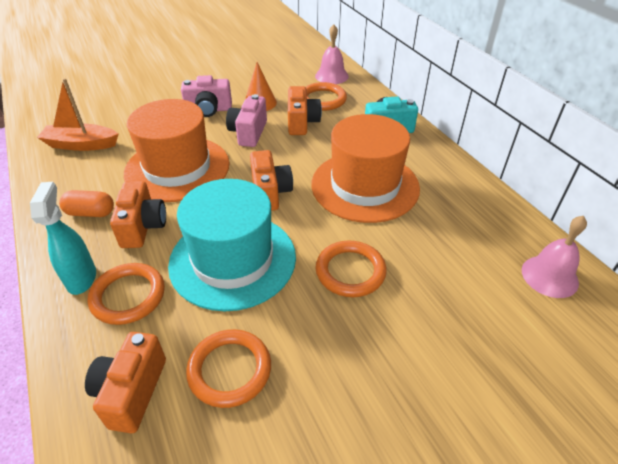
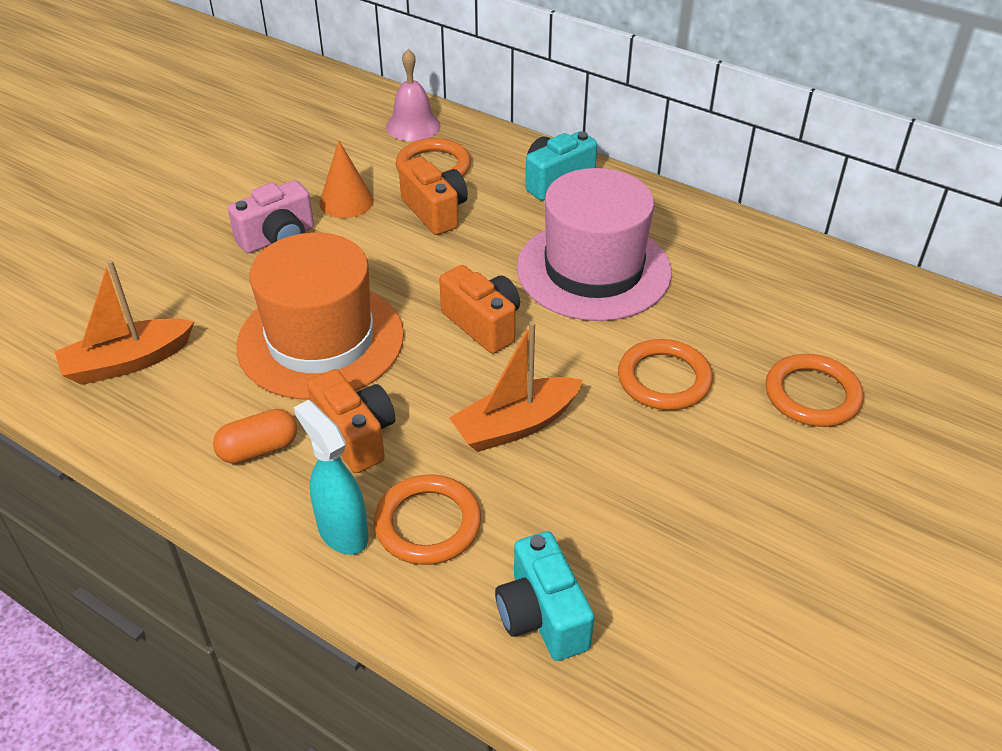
camera: 30 degrees left, 0 degrees up
(132, 391) = (542, 616): orange camera -> turquoise camera
(229, 370) = (628, 541): orange ring -> orange ring (812, 395)
(232, 260) = (516, 425): turquoise hat -> orange boat
(248, 133) = (374, 252): pink camera -> none
(365, 186) = (593, 270): orange hat -> pink hat
(549, 276) = (866, 297): pink bell -> none

